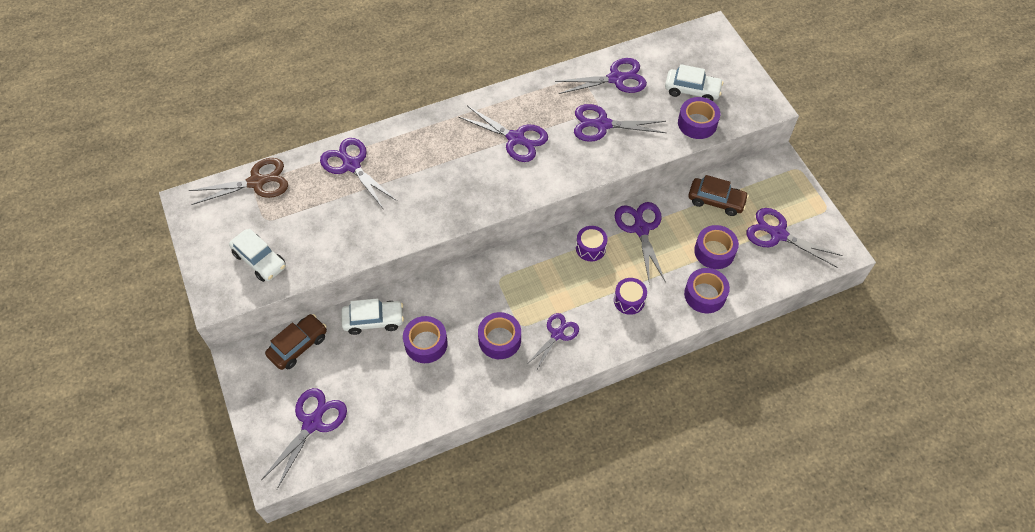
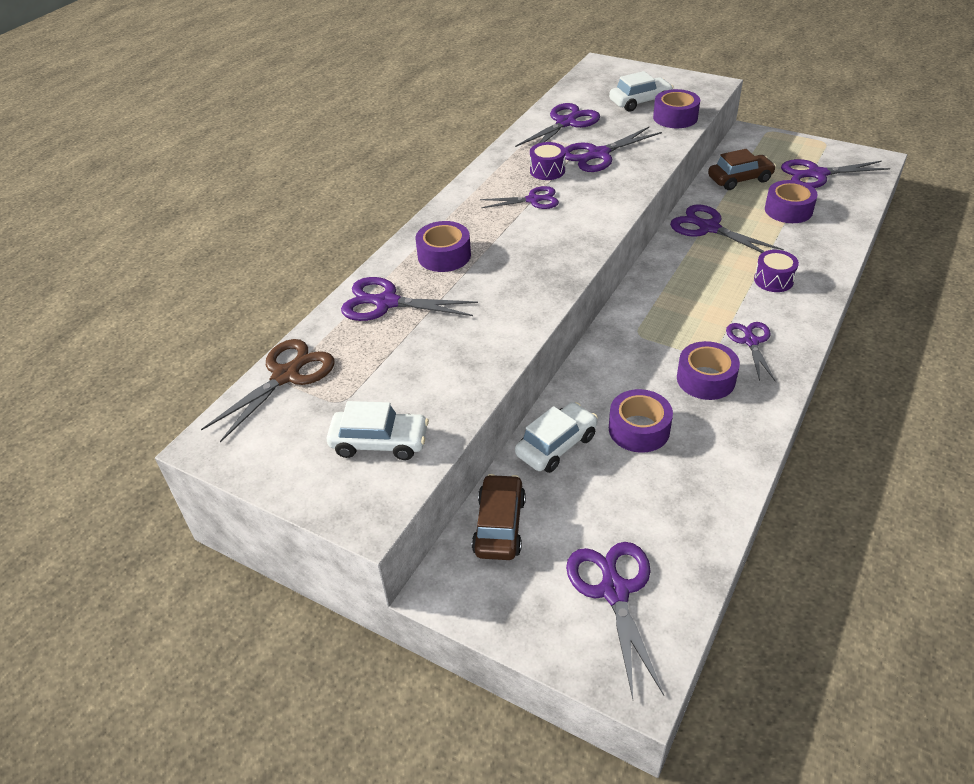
camera: 35 degrees left, 15 degrees down
(515, 138) = (533, 200): purple scissors -> purple scissors, size x0.67
(590, 248) = (687, 264): purple drum -> purple drum (547, 170)
(705, 295) = (825, 241): purple tape -> purple tape (444, 255)

